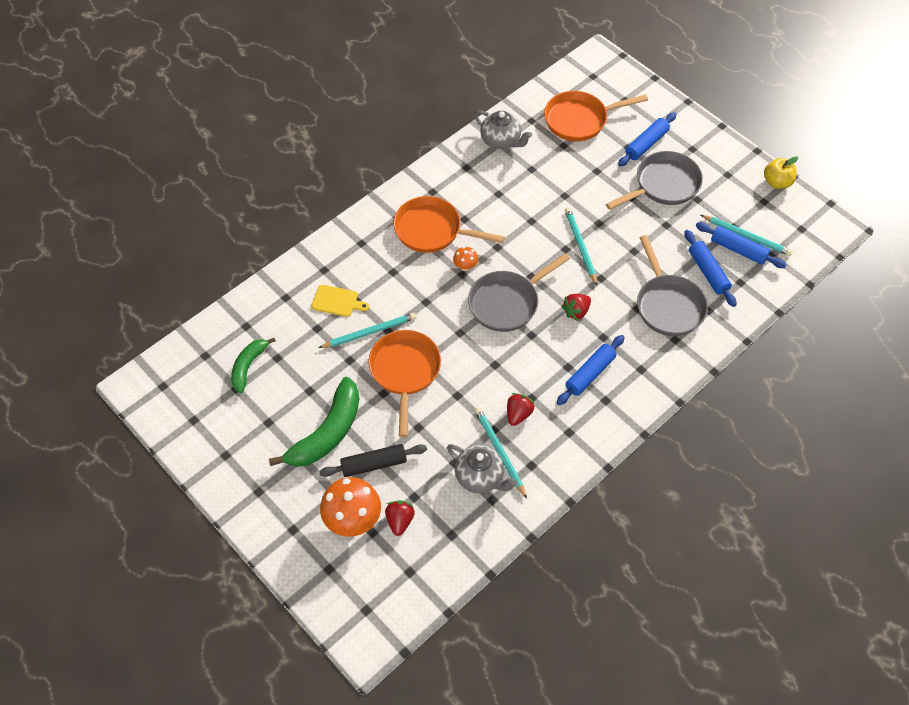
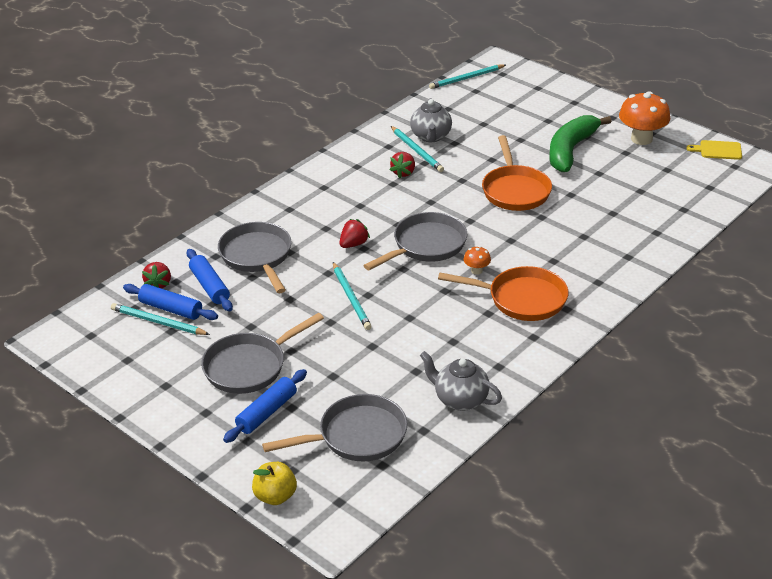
camera: 175 degrees right, 20 degrees down
(248, 366) = (664, 183): green banana -> none
(337, 301) = (602, 233): yellow cutting board -> yellow cutting board (718, 150)
(353, 520) = (529, 109): orange mushroom -> orange mushroom (641, 139)
(369, 332) = (559, 214): turquoise pencil -> turquoise pencil (466, 78)
(374, 464) = (523, 137): black rolling pin -> none
(400, 521) = (491, 111): red strawberry -> red strawberry (158, 284)
(480, 477) = (431, 137): grey teapot -> grey teapot turned 120 degrees counterclockwise
(579, 120) = (357, 436): orange pan -> grey pan
(590, 374) = (338, 202): blue rolling pin -> none
(777, 182) = (105, 381): yellow apple -> yellow apple (275, 496)

